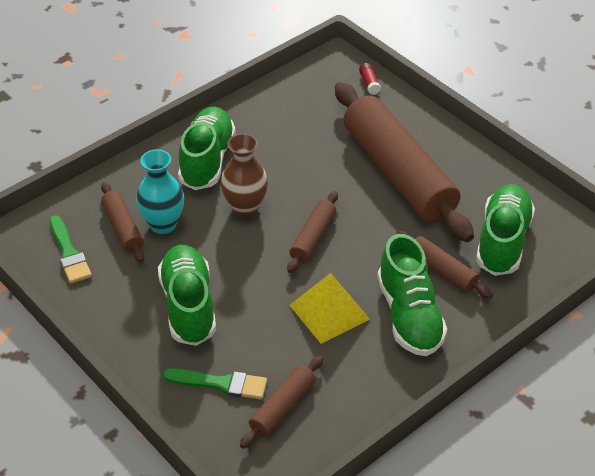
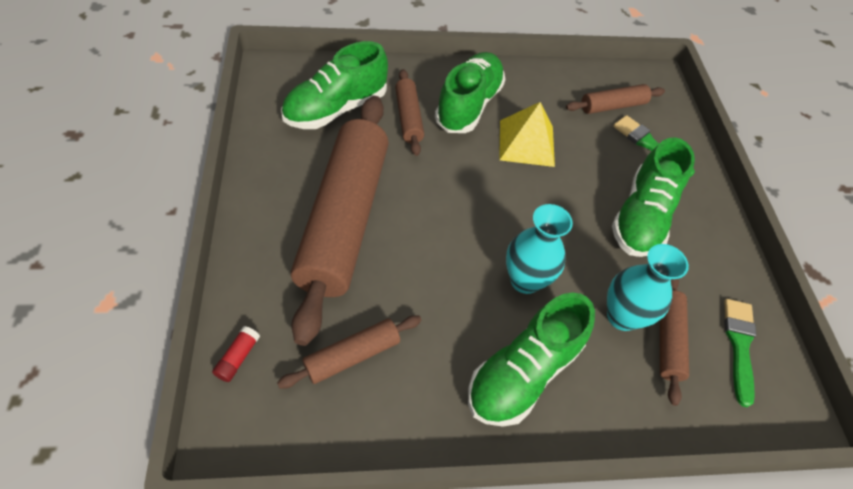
camera: 150 degrees left, 10 degrees up
(245, 208) = (525, 280): brown vase -> turquoise vase
(313, 238) = (486, 208): brown rolling pin -> brown rolling pin (352, 355)

